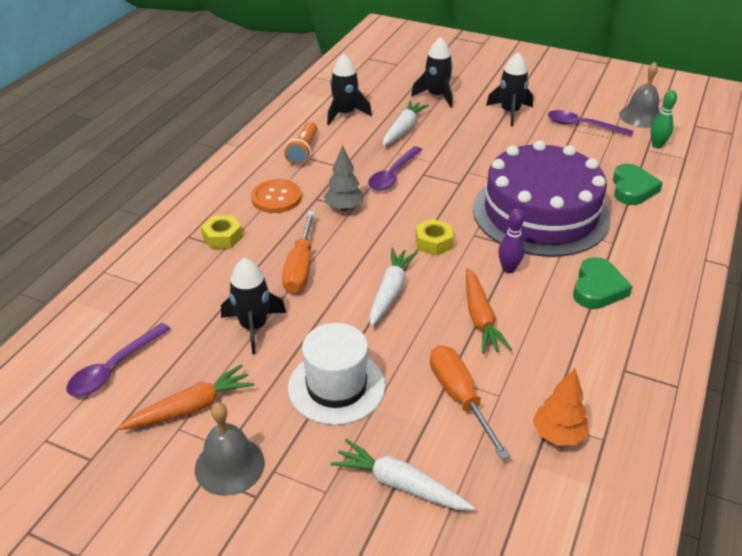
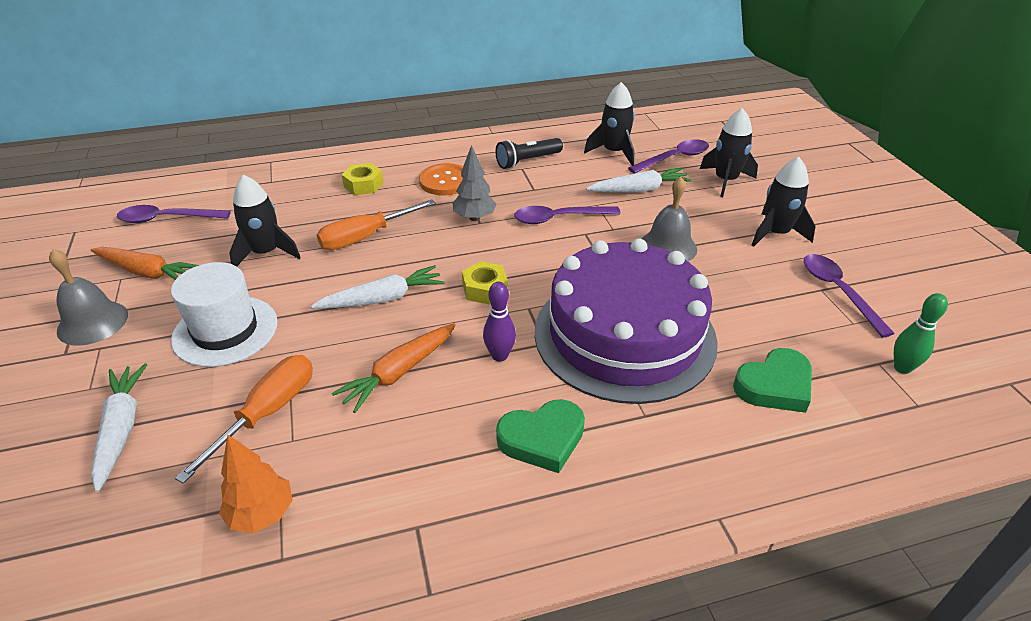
camera: 50 degrees right, 0 degrees up
(303, 151) = (527, 161): orange flashlight -> black flashlight
(386, 98) = (674, 158): none -> purple spoon
(640, 116) = (941, 327): grey bell -> grey bell (668, 246)

